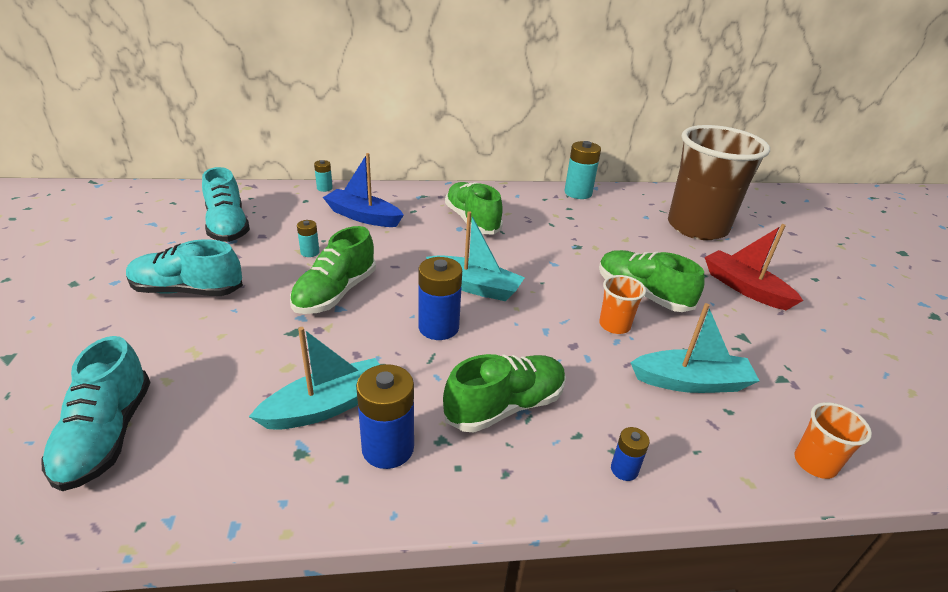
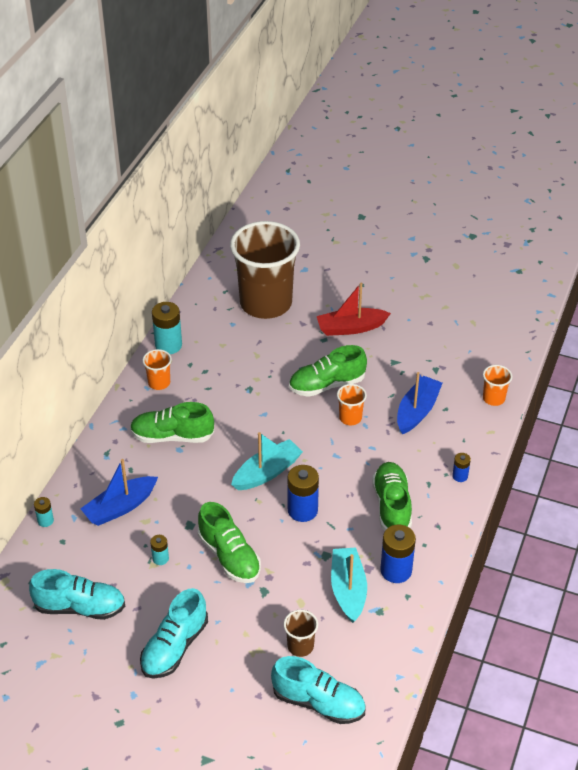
camera: 60 degrees left, 10 degrees up
(210, 387) = (300, 646): none -> brown cup
(529, 199) = (159, 383): none -> orange cup
(691, 382) = (417, 411): turquoise boat -> blue boat

